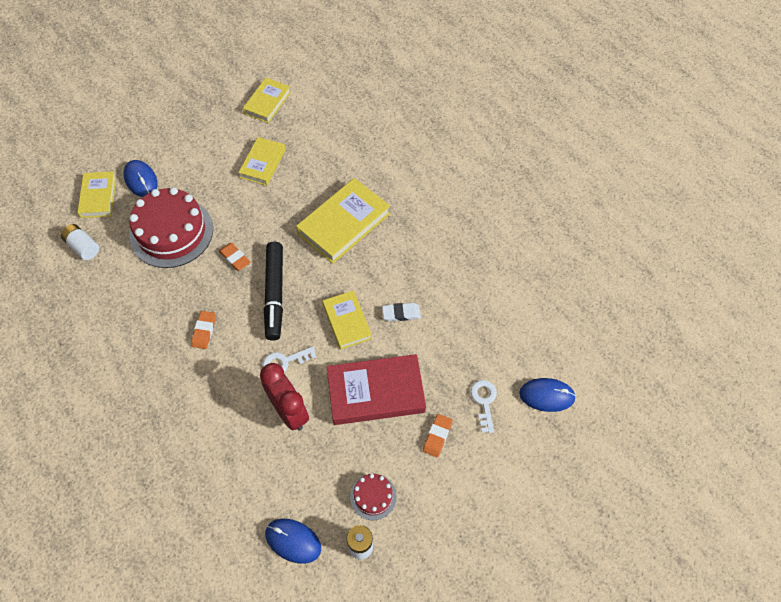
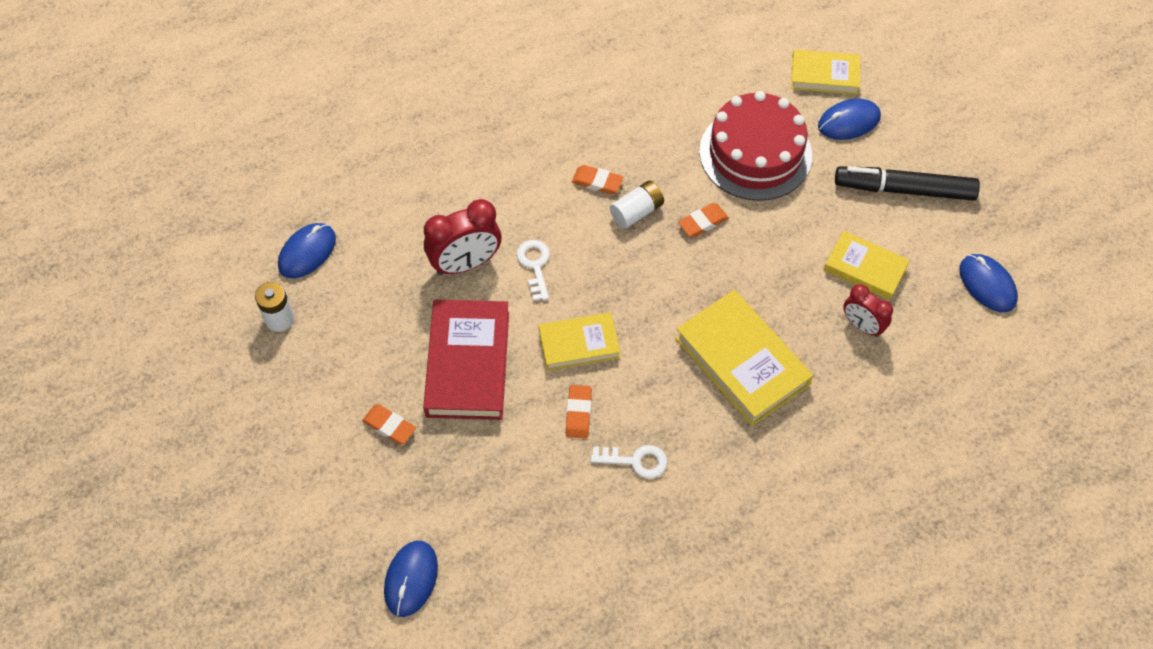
camera: 100 degrees right, 0 degrees up
(83, 247) = (745, 60): white battery -> white battery (636, 212)
(267, 103) = (987, 284): yellow book -> blue mouse
(274, 294) = (637, 263): black marker -> black marker (904, 189)
(306, 162) = (862, 326): none -> red clock
(373, 496) = (333, 340): red cake -> none
(401, 313) = (578, 413): white eraser -> orange eraser
(484, 402) = (422, 494): white key -> white key (635, 461)

